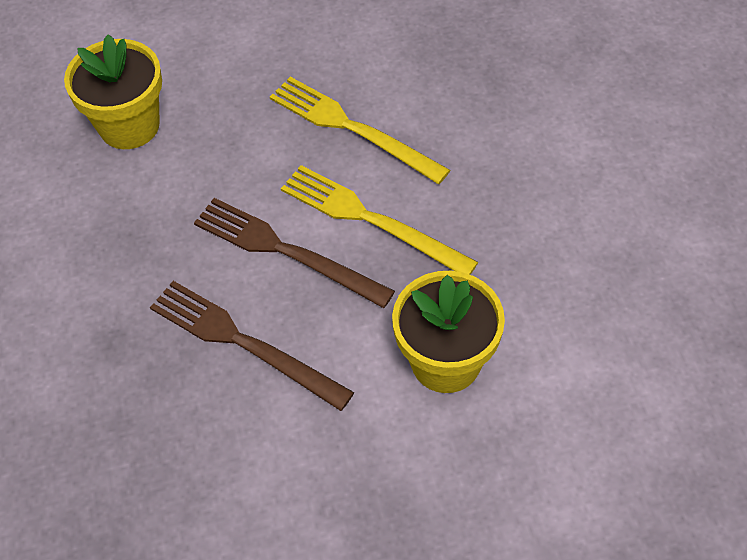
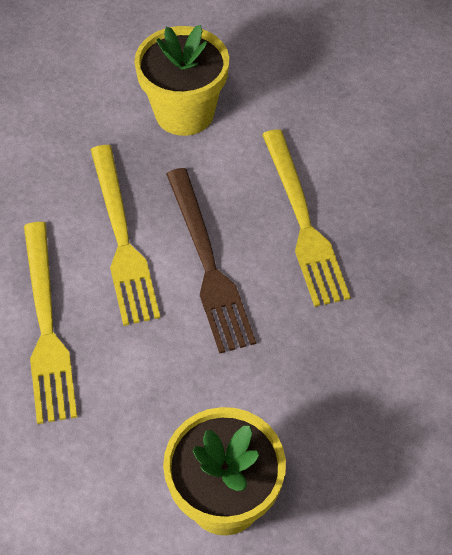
camera: 140 degrees left, 0 degrees up
(243, 343) = (303, 221): brown fork -> yellow fork

